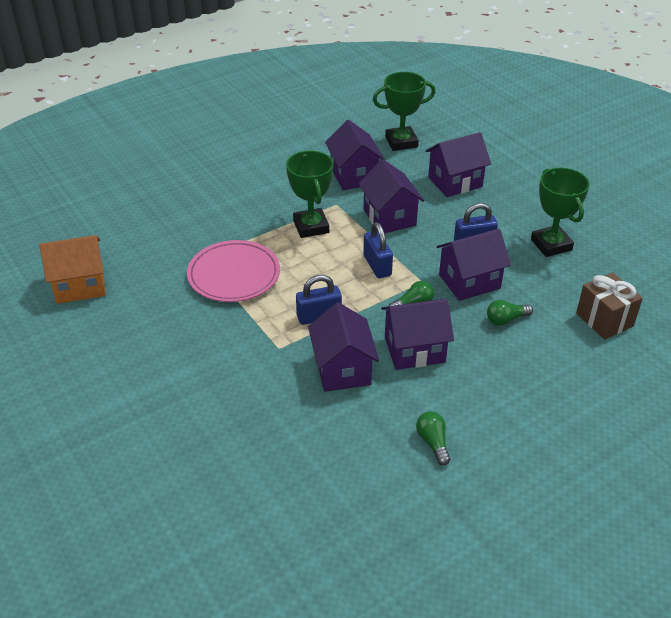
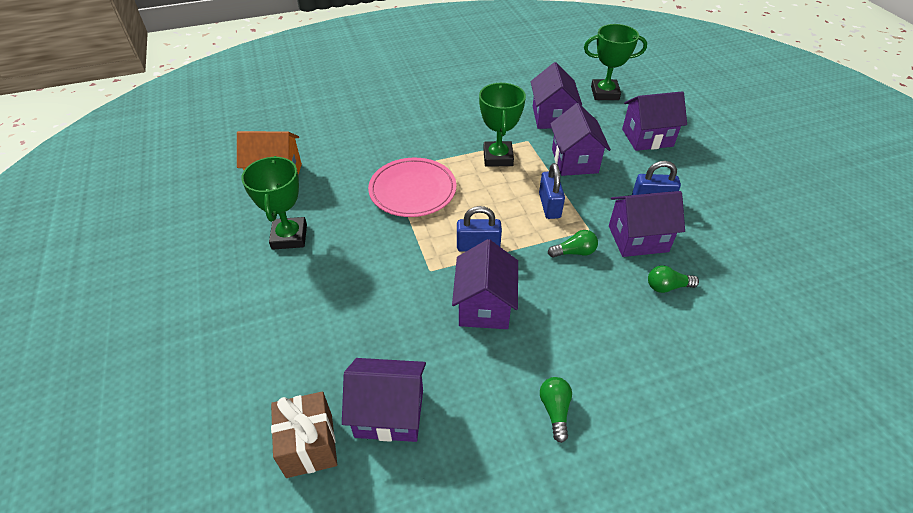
camera: 15 degrees right, 5 degrees up
(414, 350) = (563, 300): purple house -> purple house (389, 413)
(551, 245) = (732, 216): green trophy -> green trophy (289, 237)
(604, 320) = (776, 308): brown gift -> brown gift (309, 445)

